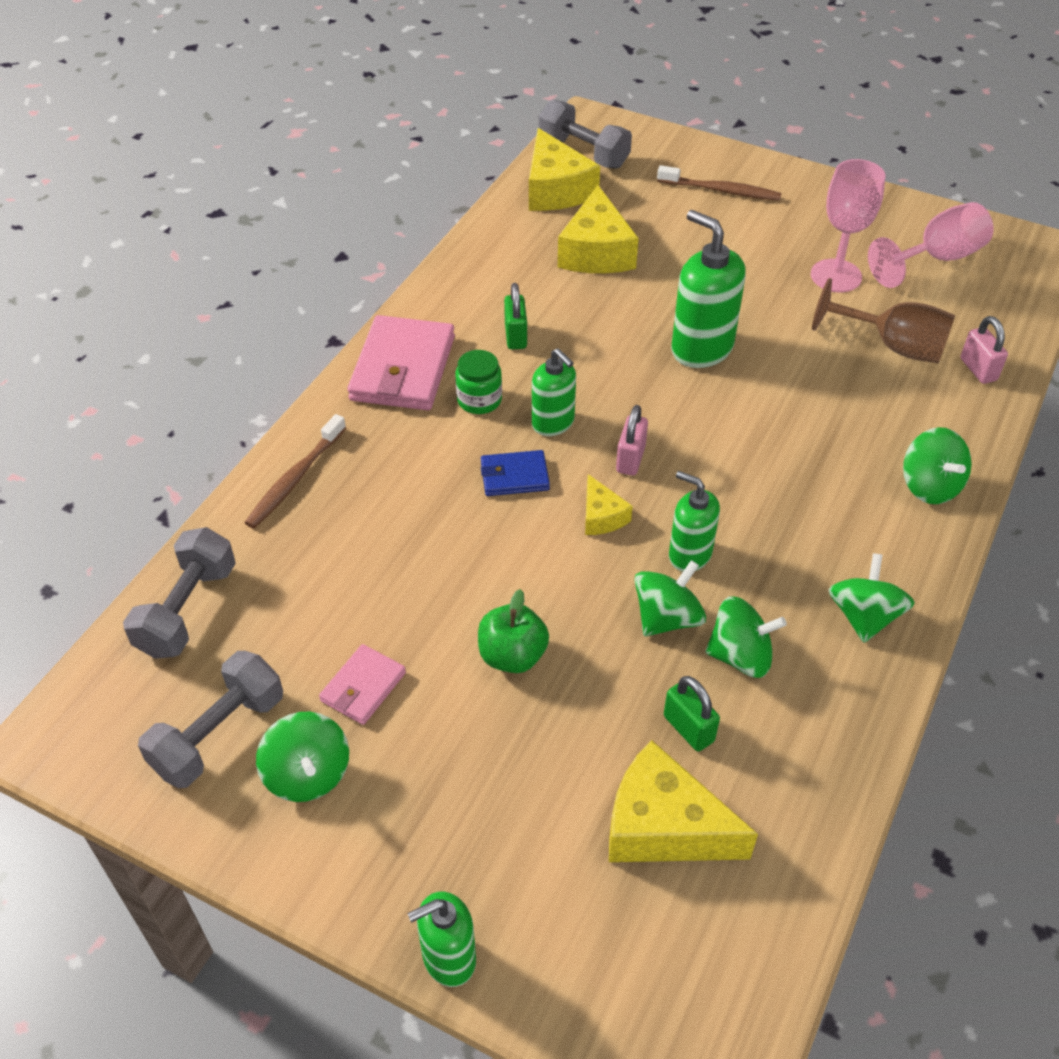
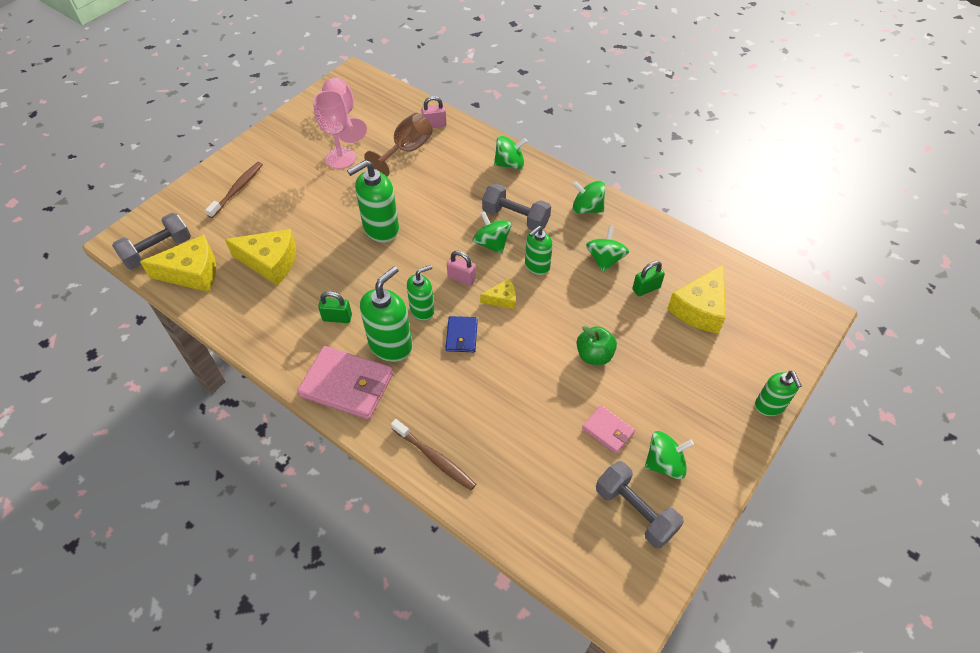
camera: 80 degrees left, 5 degrees up
(187, 610) = (537, 529): grey dumbbell -> grey dumbbell (515, 218)
(479, 400) = (391, 345): green jar -> green soap dispenser
(667, 618) = (577, 284): green spinning top -> green spinning top (492, 243)

